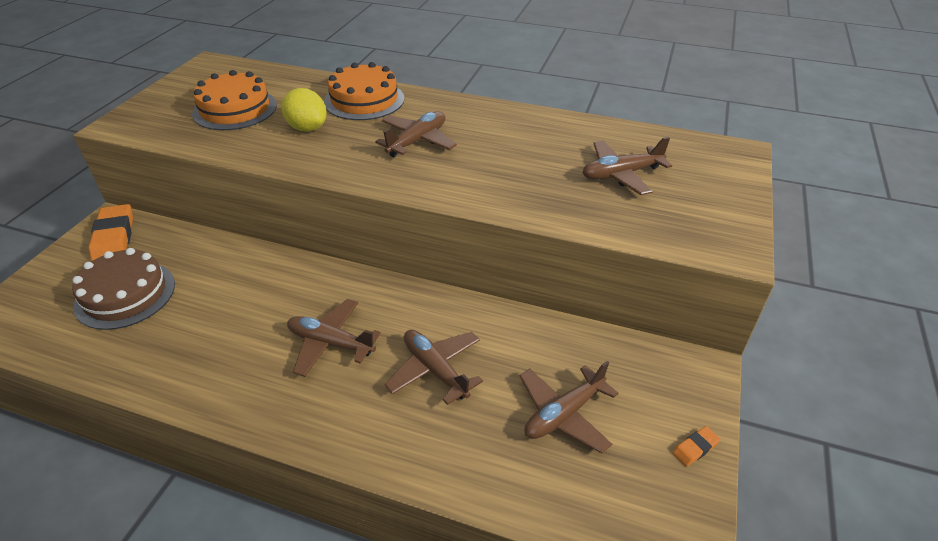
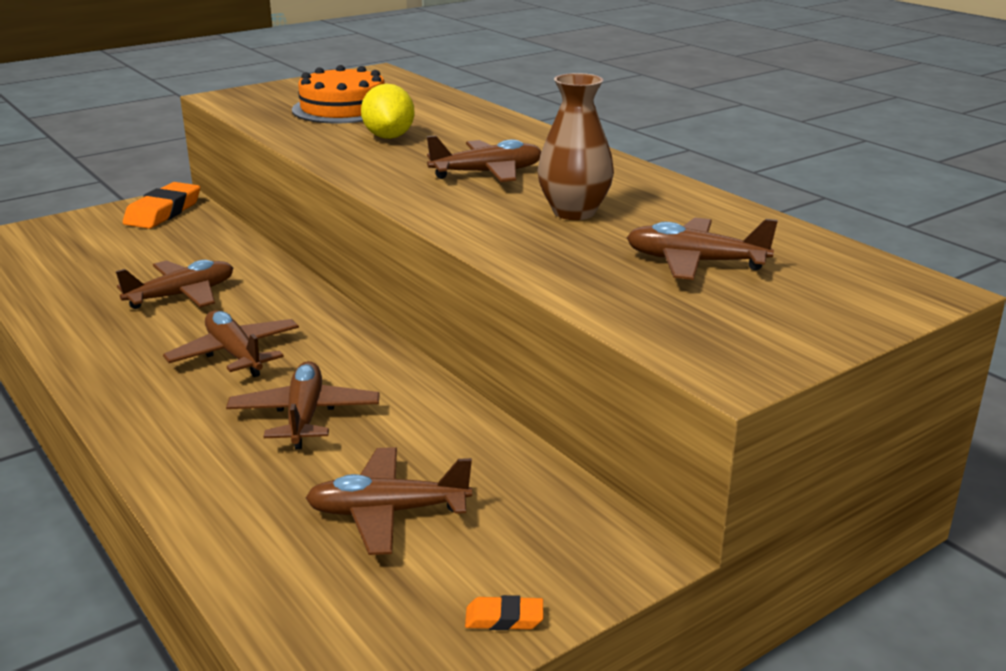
camera: 35 degrees right, 15 degrees down
(125, 294) = (116, 255): brown cake -> none
(228, 310) = (182, 295): none -> brown plane
(364, 100) = (485, 129): orange cake -> none
(511, 158) = (574, 212): none -> brown vase

